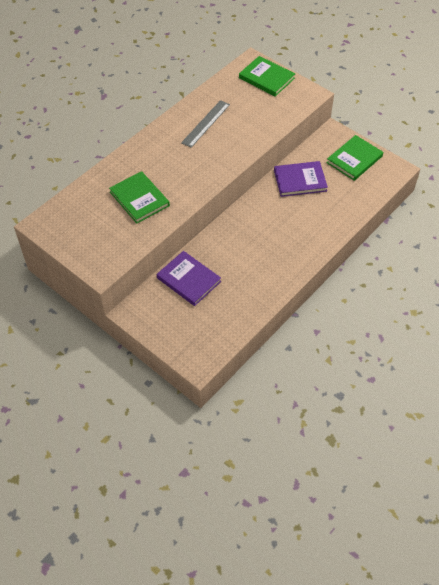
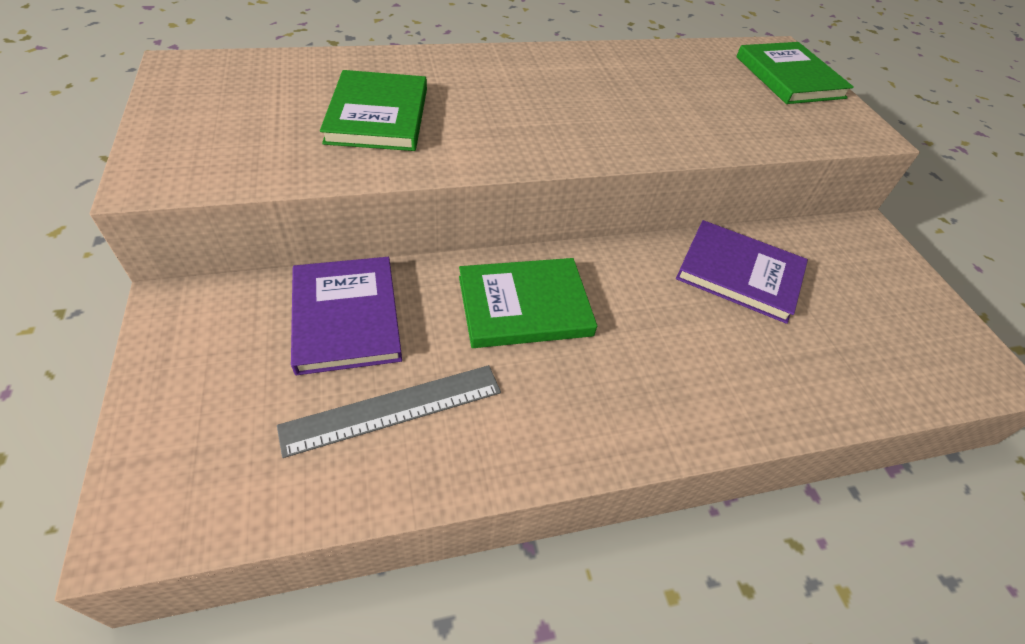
camera: 30 degrees right, 5 degrees down
(206, 123) = (618, 81): grey ruler -> grey ruler (393, 409)
(354, 159) = (890, 299): green book -> green book (524, 306)

